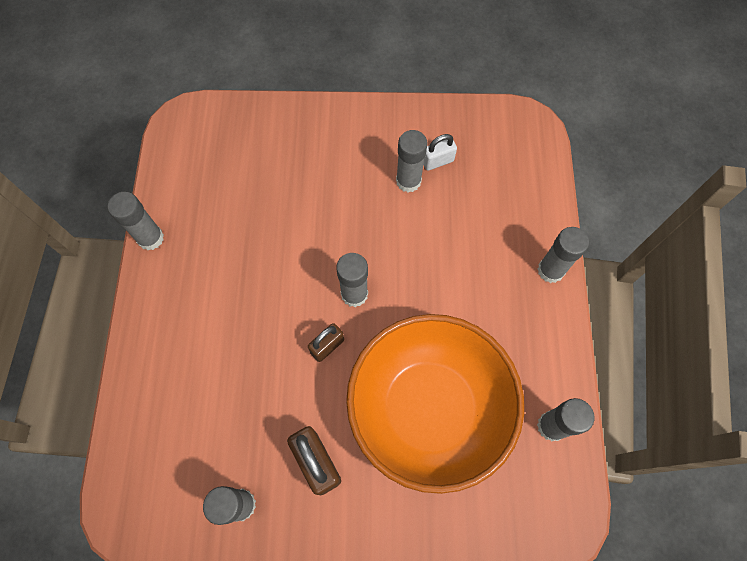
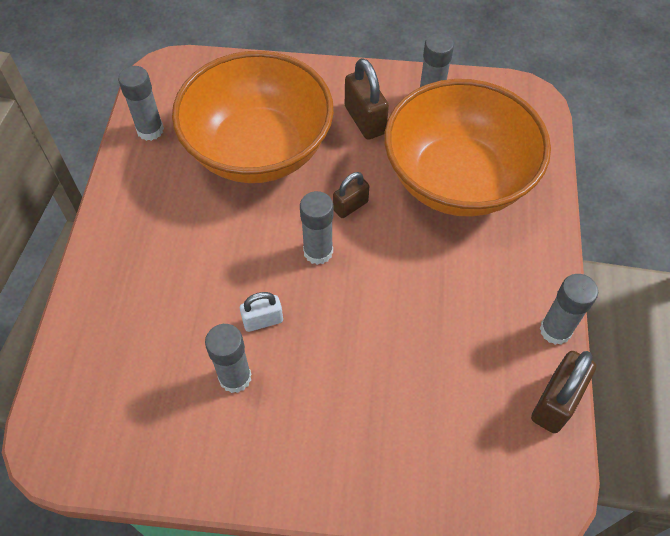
camera: 175 degrees left, 10 degrees down
(162, 182) = (555, 402): none -> brown padlock
(219, 388) = (457, 179): none -> orange bowl
(437, 161) = (191, 402): white padlock -> white padlock (263, 320)
(550, 270) = (98, 259): grey glue stick -> none

